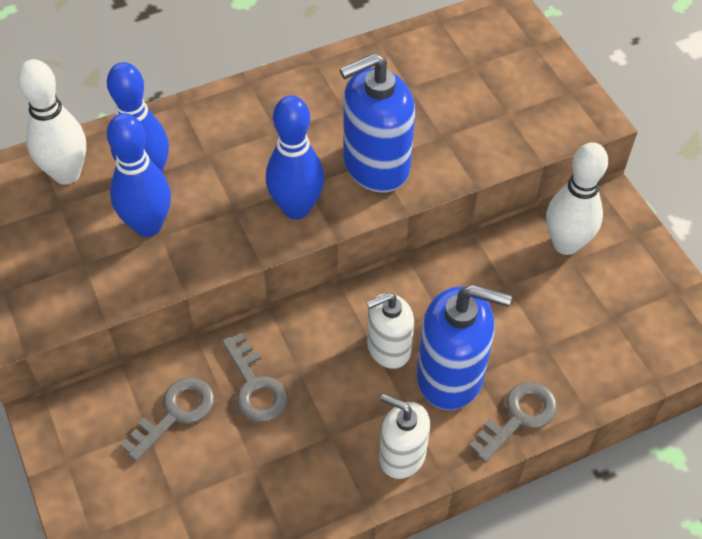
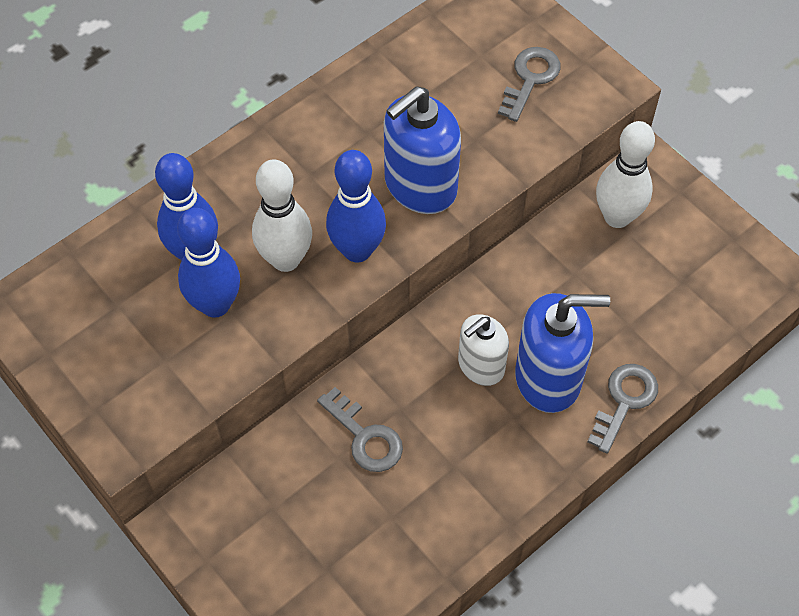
camera: 15 degrees left, 5 degrees up
(66, 174) = (110, 270): white bowling pin -> white bowling pin (285, 259)
(175, 413) = (297, 485): grey key -> grey key (530, 79)
(402, 455) = (528, 467): white soap dispenser -> none

